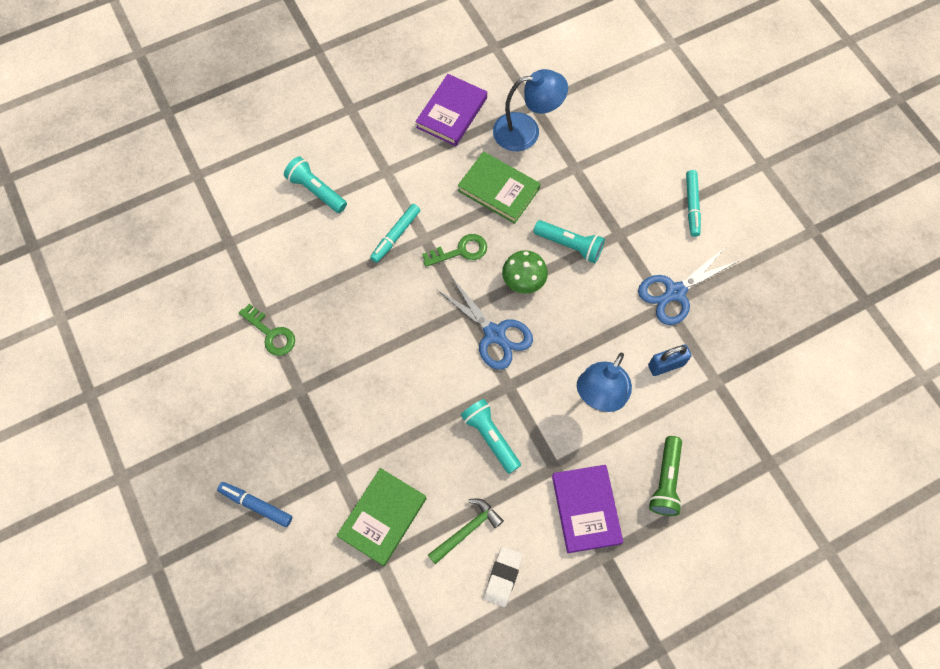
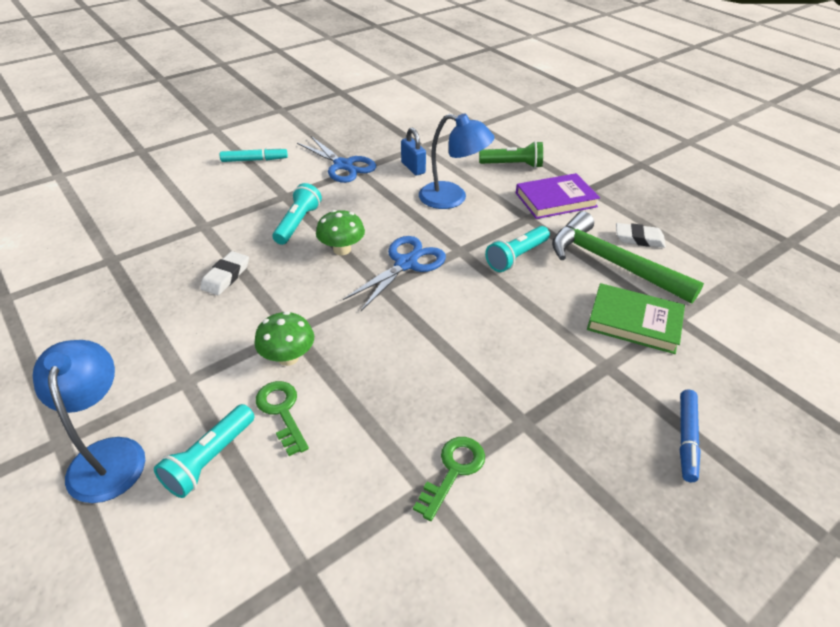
camera: 100 degrees left, 25 degrees down
(396, 236) = (288, 357): turquoise marker -> green mushroom
(451, 112) = (101, 327): purple book -> none
(460, 251) = (308, 298): green key -> green key (282, 411)
(467, 530) = (612, 263): green hammer -> green hammer, size x1.91
(498, 190) = (226, 276): green book -> white eraser
(526, 131) = (147, 262): blue lamp -> blue lamp (108, 455)

